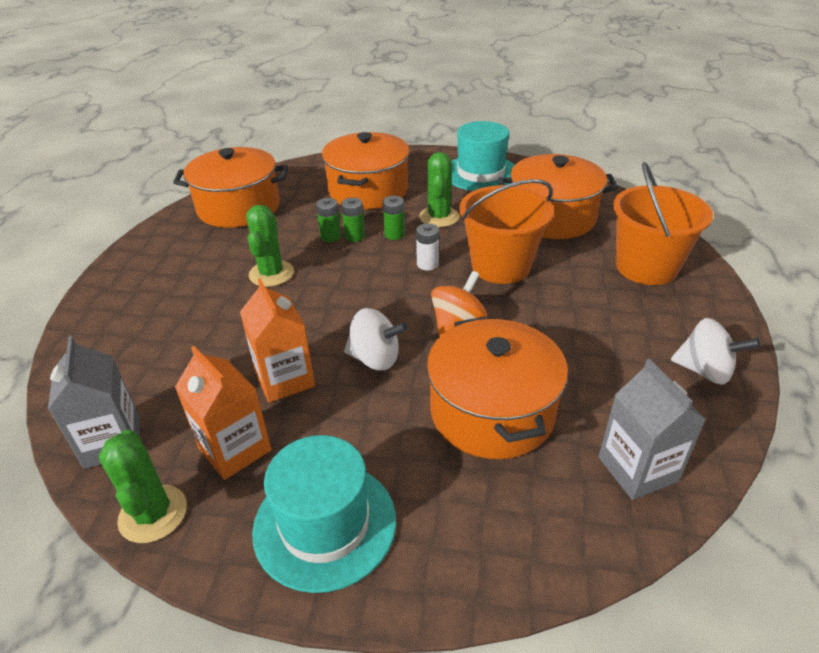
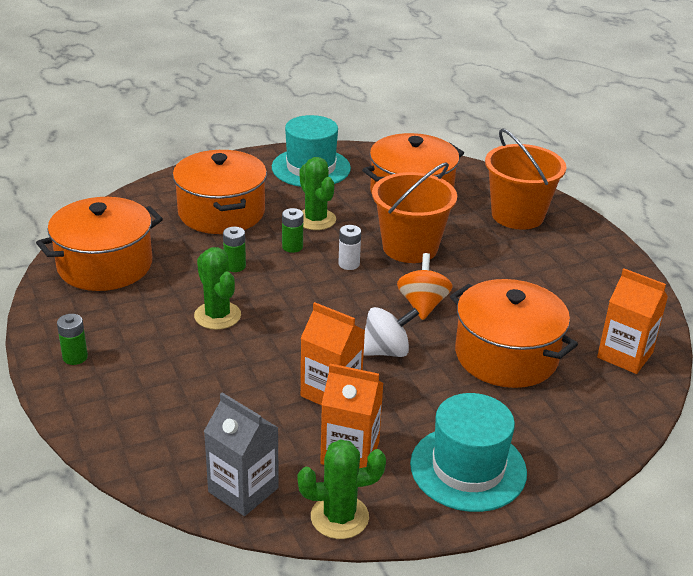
camera: 35 degrees left, 5 degrees down
(153, 514) = (339, 517): green cactus -> green cactus turned 45 degrees counterclockwise
(354, 236) = (257, 259): green battery -> green battery (75, 357)
(637, 469) = (625, 355): grey carton -> orange carton
(705, 371) = (614, 279): white spinning top -> none

